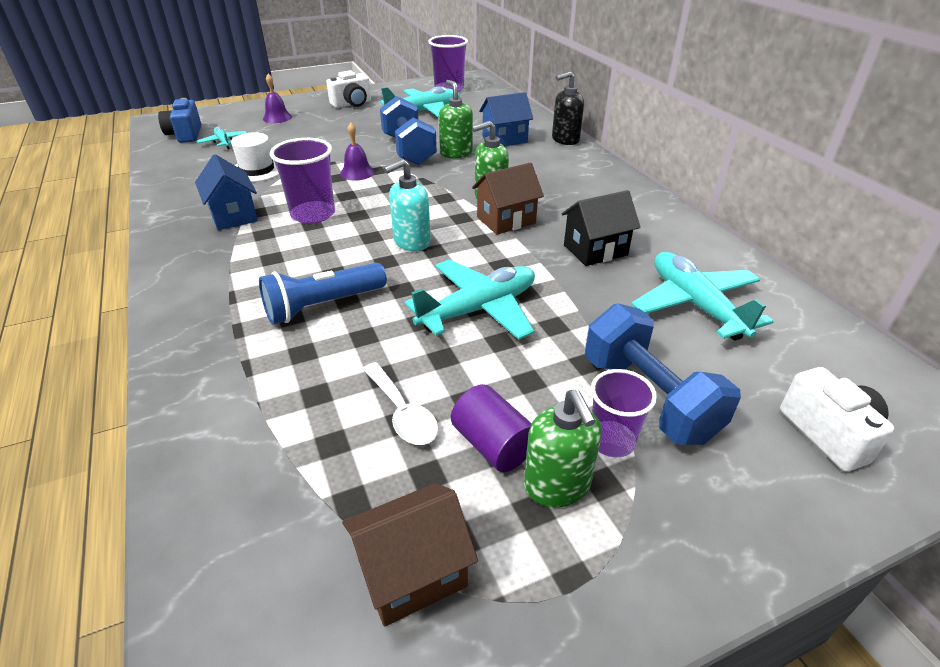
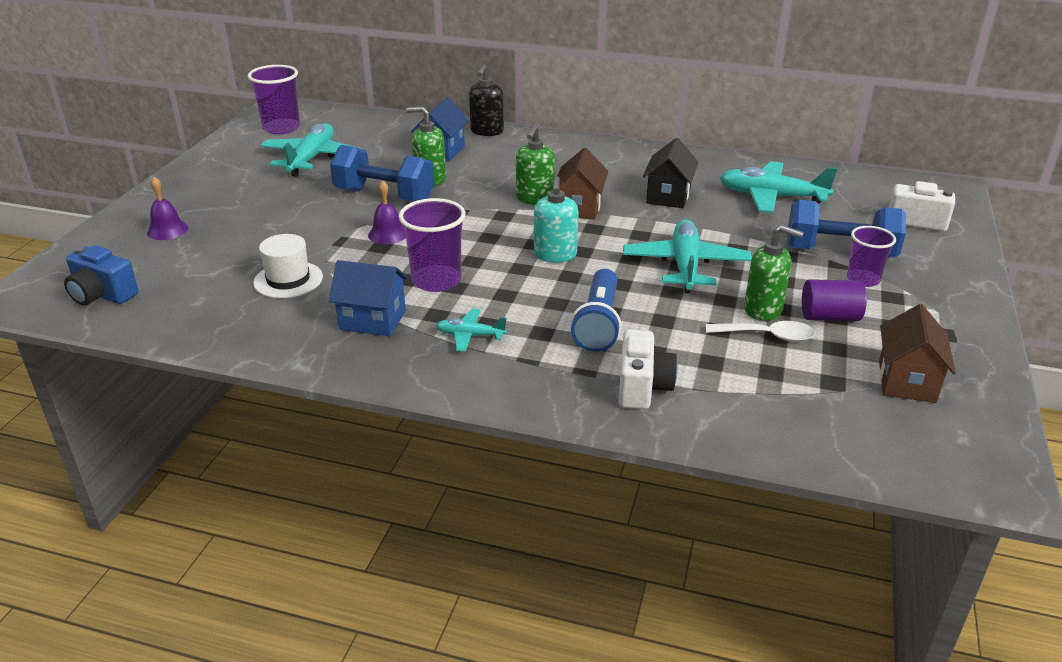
camera: 50 degrees left, 5 degrees down
(224, 142) = (175, 278): turquoise plane -> turquoise plane (470, 336)
(352, 104) = (217, 182): white camera -> white camera (642, 387)
(557, 486) = (882, 311): green soap dispenser -> green soap dispenser (763, 309)

